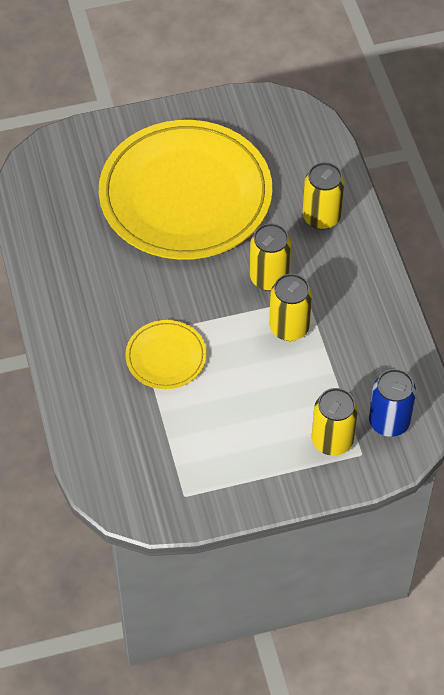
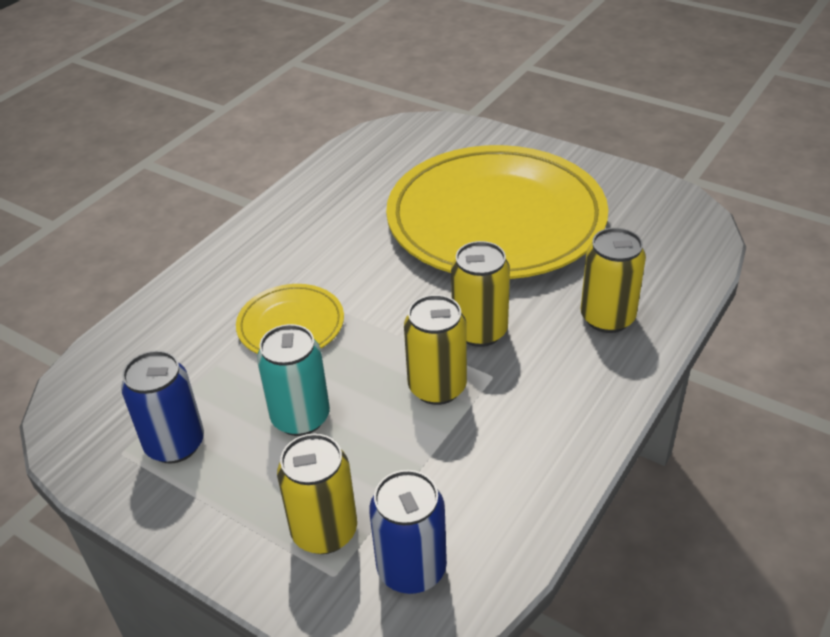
camera: 50 degrees right, 15 degrees down
(204, 468) = (175, 444): none -> blue can
(245, 400) = (300, 417): none -> turquoise can

